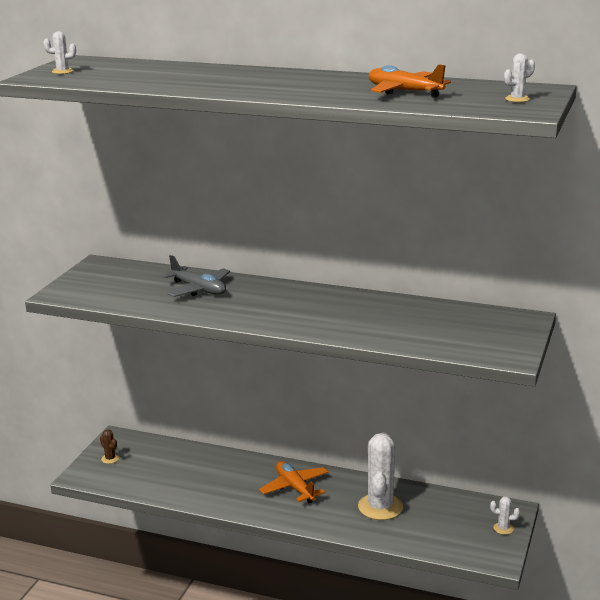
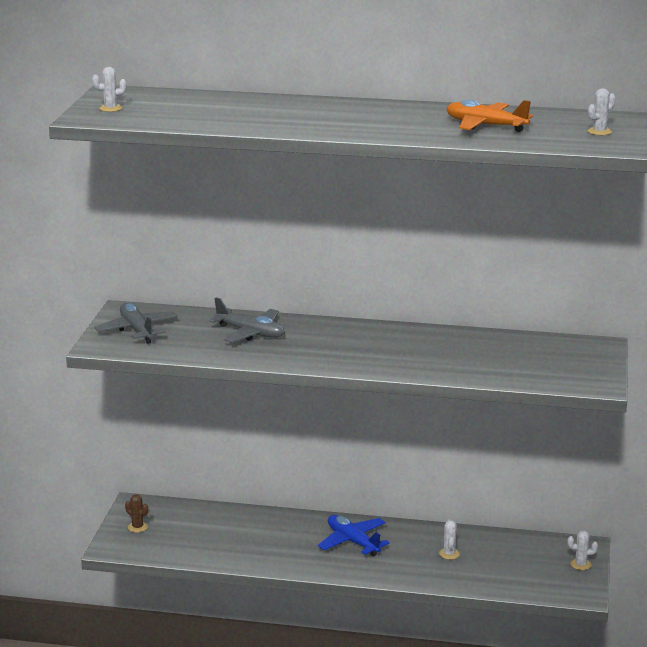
camera: 10 degrees left, 0 degrees up
(99, 281) = (137, 330): none -> grey plane
(295, 488) = (353, 542): orange plane -> blue plane
(380, 507) = (449, 554): white cactus -> white cactus, size x0.43

